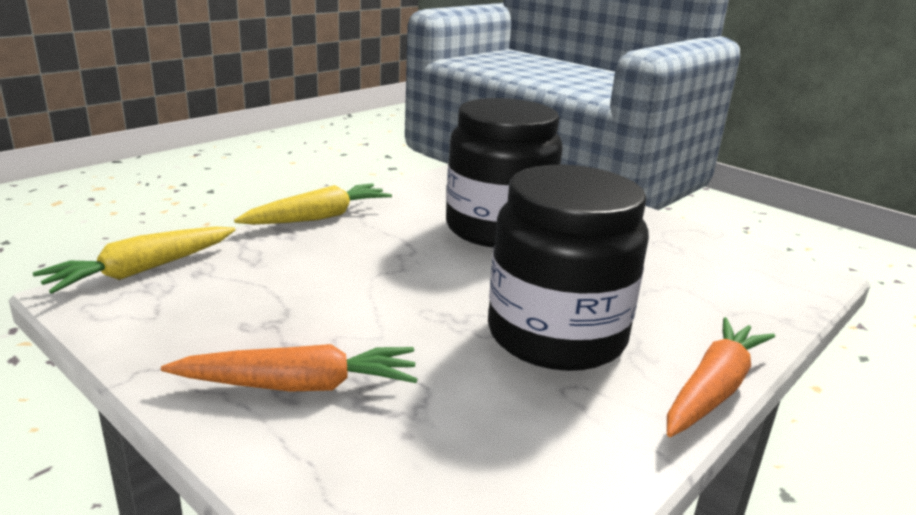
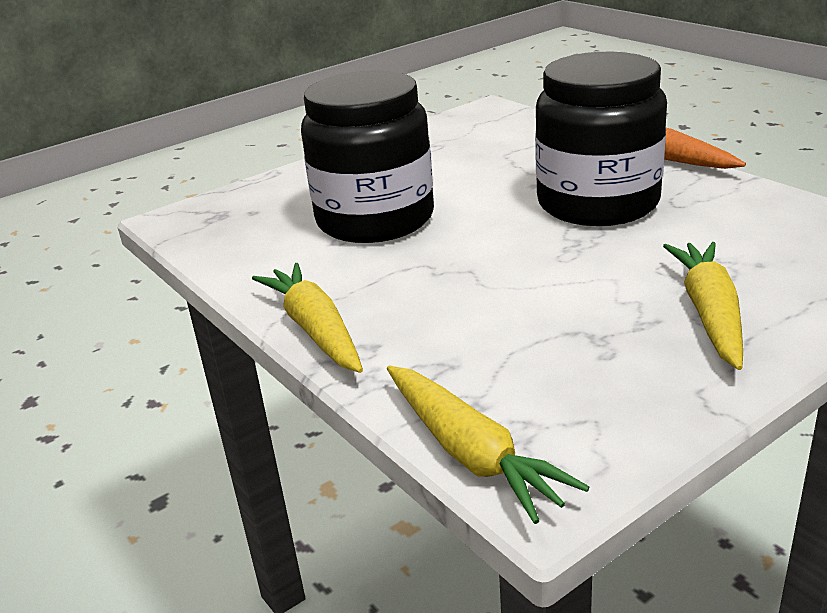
camera: 75 degrees left, 5 degrees up
(299, 385) = (709, 313): orange carrot -> yellow carrot

